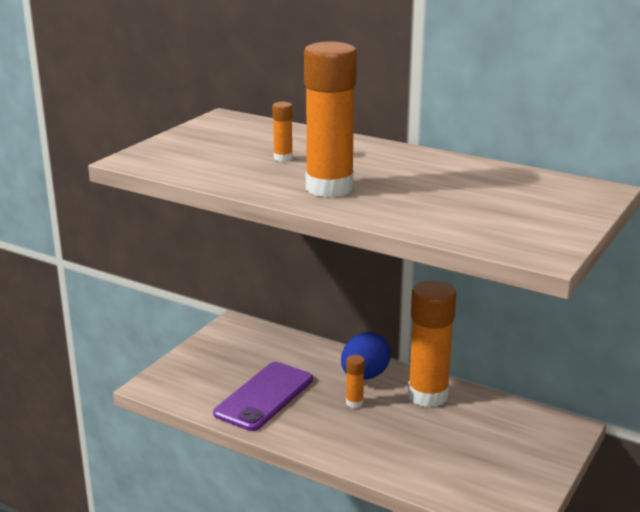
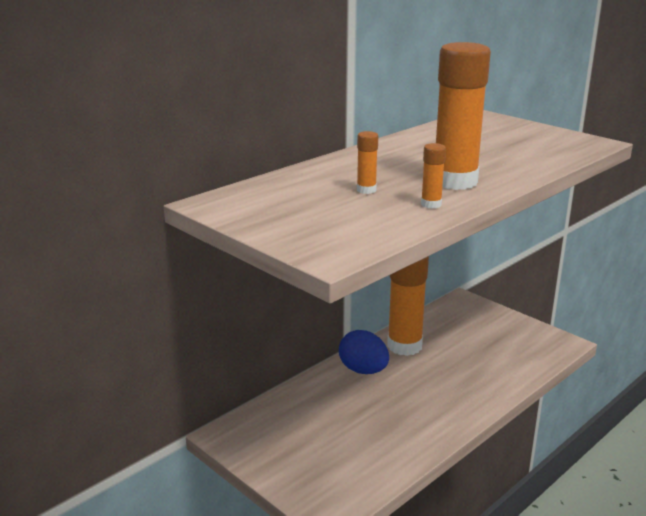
camera: 75 degrees left, 0 degrees up
(264, 396) = (378, 432): purple phone -> none
(354, 403) = (405, 383): orange glue stick -> orange glue stick (431, 204)

